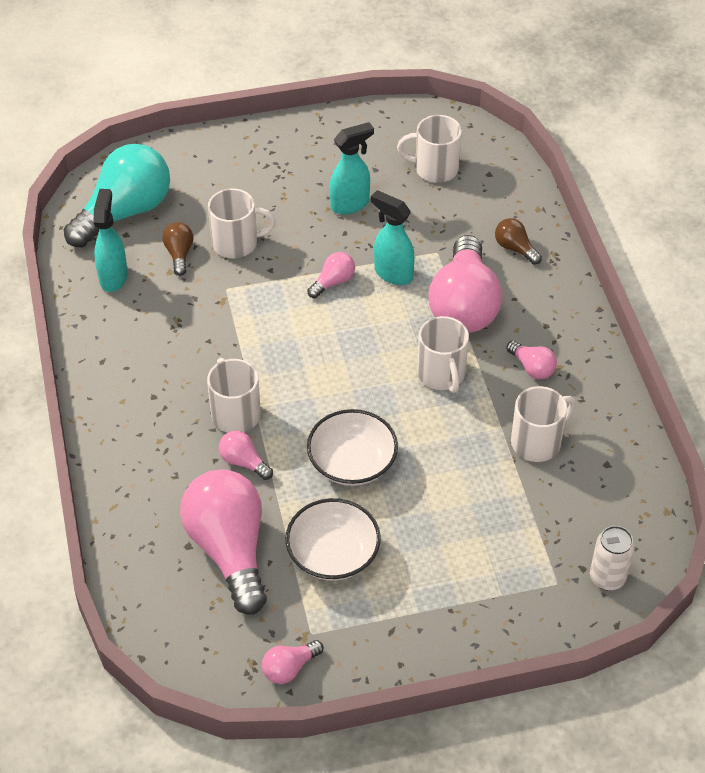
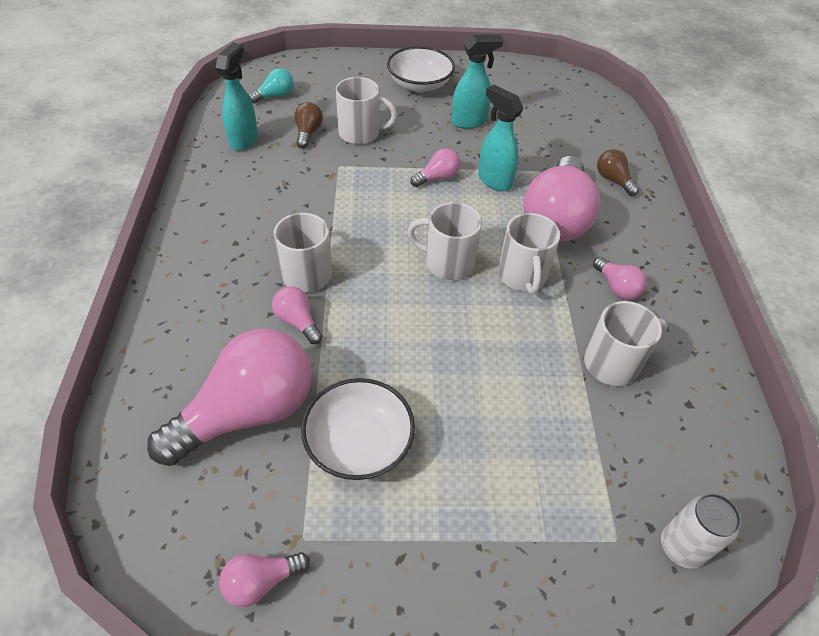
camera: 10 degrees right, 0 degrees up
(125, 212) = (275, 96): turquoise light bulb -> turquoise light bulb, size x0.44
(230, 550) = (248, 413): pink light bulb -> pink light bulb turned 60 degrees clockwise
(352, 462) = (409, 345): white bowl -> white bowl (419, 84)
(434, 169) = (550, 108): white mug -> white mug (447, 263)

